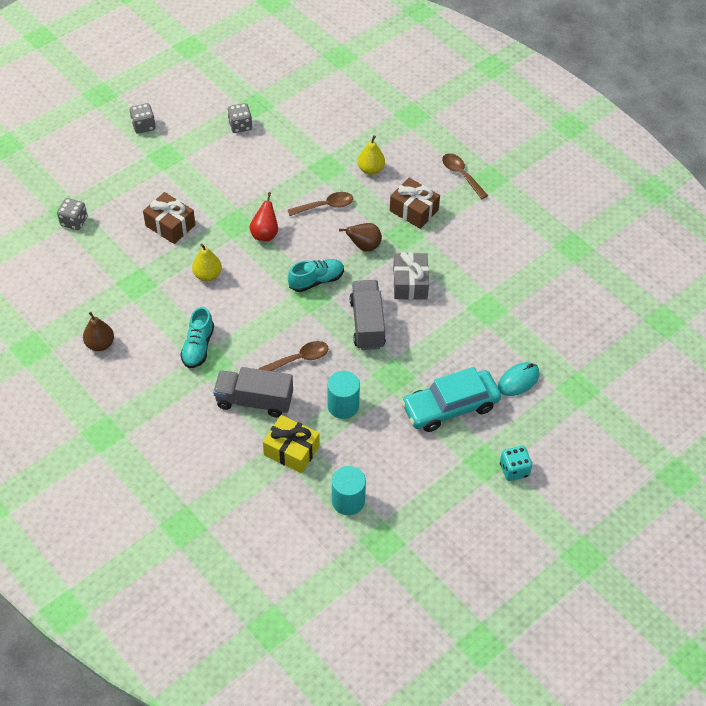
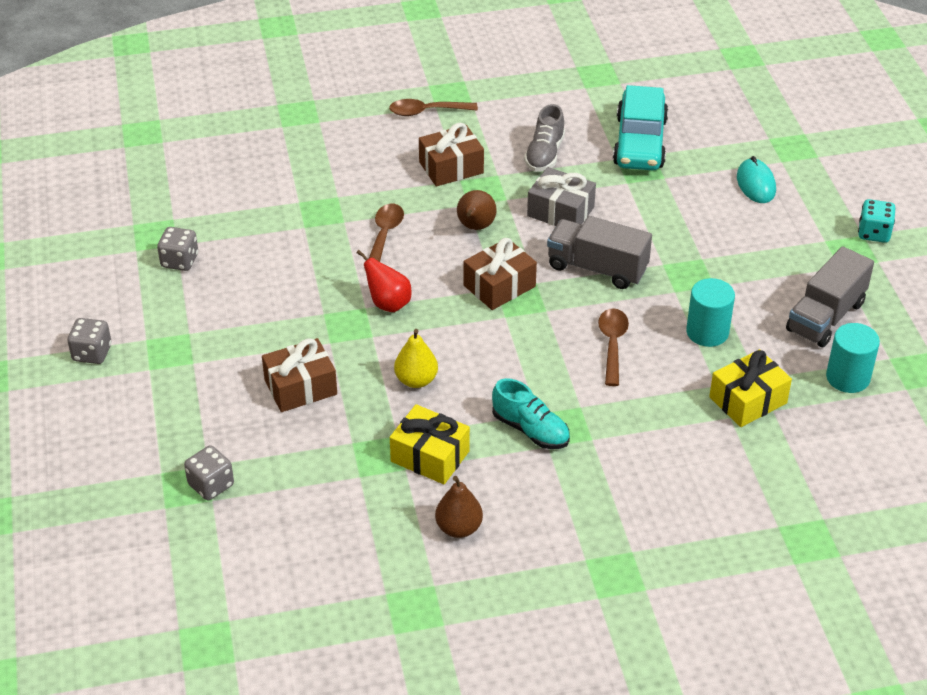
camera: 60 degrees left, 10 degrees down
(149, 307) = (430, 456): none -> yellow gift
(254, 401) = (652, 407): grey truck -> grey truck (825, 316)
(316, 280) = (499, 286): turquoise shoe -> brown gift
(371, 169) = (357, 177): yellow pear -> none
(450, 407) = (761, 248): turquoise car -> turquoise car (640, 142)
(463, 252) = (544, 154): none -> grey shoe

